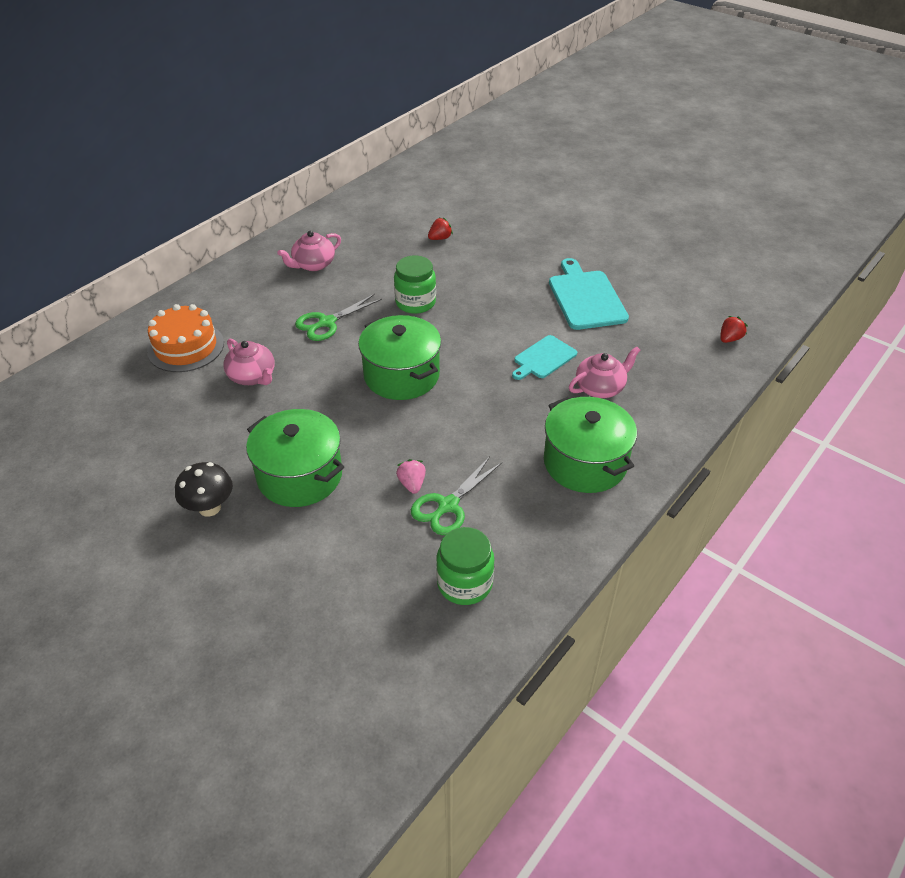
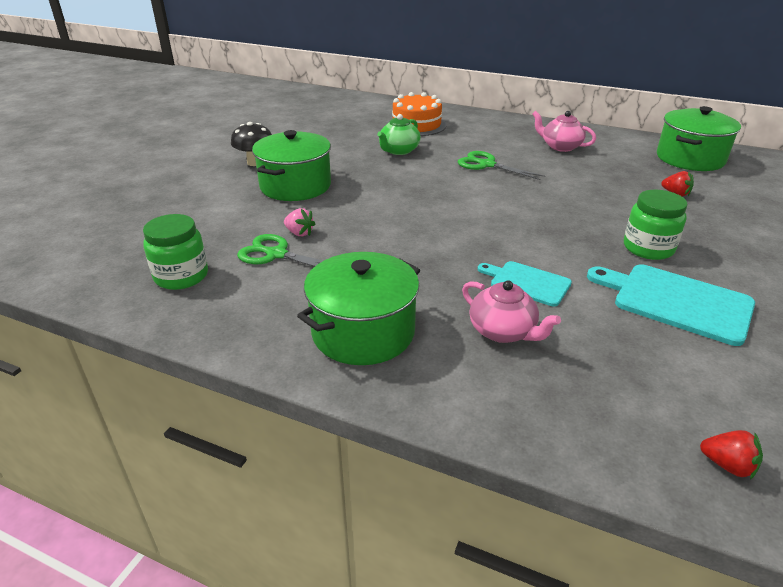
camera: 75 degrees right, 10 degrees down
(252, 377) = (398, 151): pink teapot -> green teapot
(401, 375) = (440, 207): green pot -> green pot (690, 158)
(412, 484) = (299, 233): pink strawberry -> pink strawberry turned 60 degrees clockwise
(415, 303) = (553, 197): green jar -> green jar (648, 248)
(586, 298) = (676, 302): turquoise cutting board -> turquoise cutting board turned 120 degrees counterclockwise

